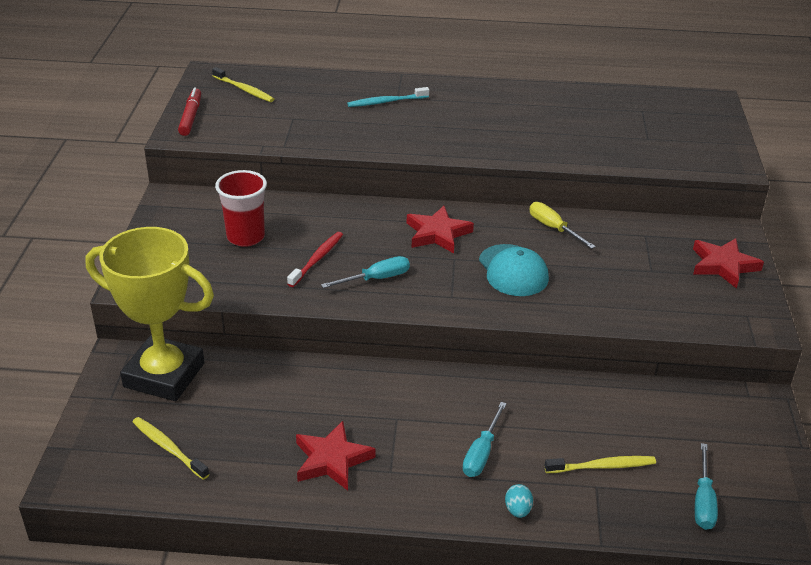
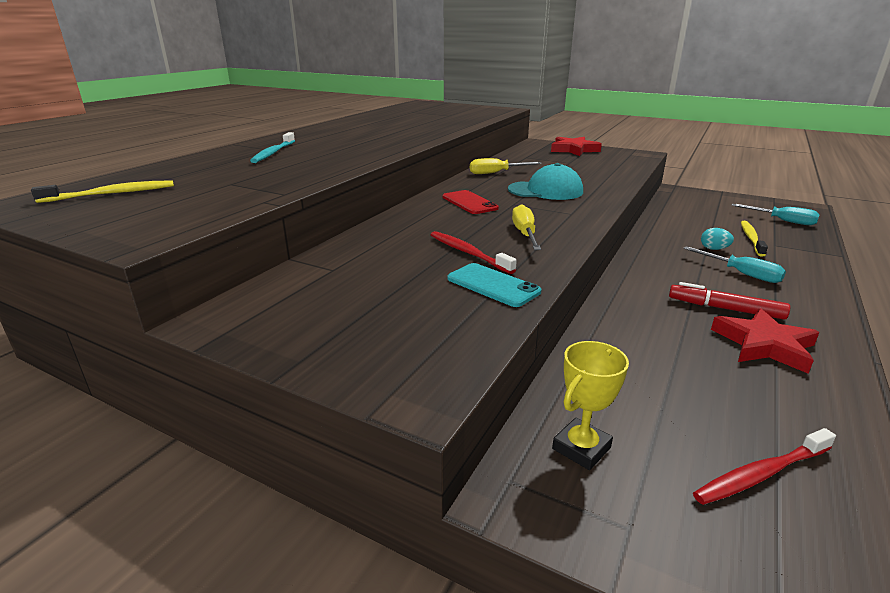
camera: 65 degrees left, 10 degrees down
(164, 375) = (581, 448): yellow trophy -> yellow trophy, size x0.43
(168, 448) = (761, 474): yellow toothbrush -> red toothbrush
(191, 117) = (109, 226): red marker -> red marker (725, 308)
(245, 237) = (383, 282): red cup -> none
(266, 282) = (493, 285): none -> turquoise phone
(376, 279) = (525, 234): turquoise screwdriver -> yellow screwdriver
(437, 234) = (469, 203): red star -> red phone
(518, 510) = (814, 274): turquoise egg -> turquoise egg (714, 249)

